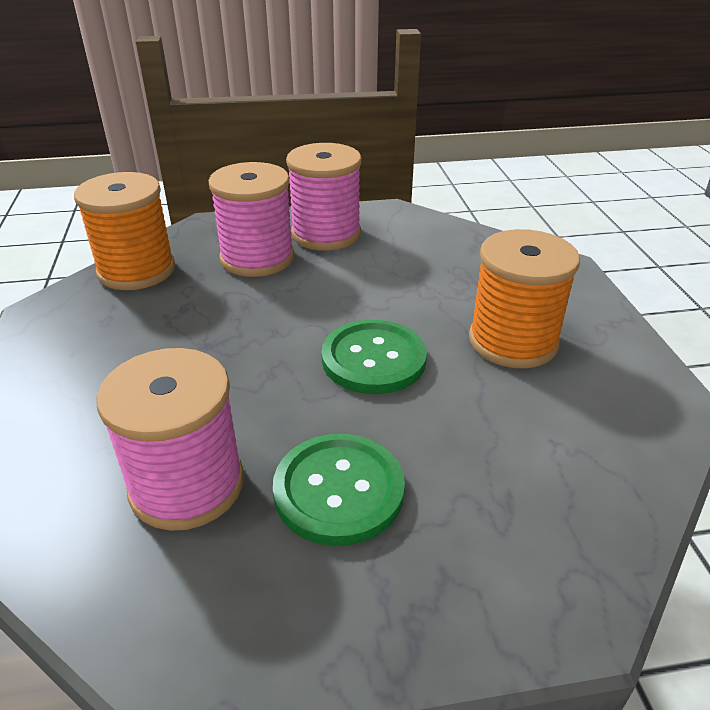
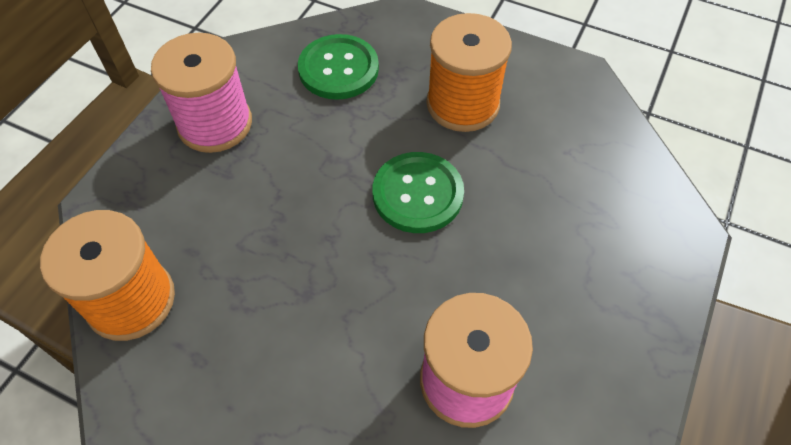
camera: 55 degrees left, 20 degrees up
(257, 258) = (205, 194): pink spool -> none
(339, 490) = (532, 290): green button -> green button (338, 69)

